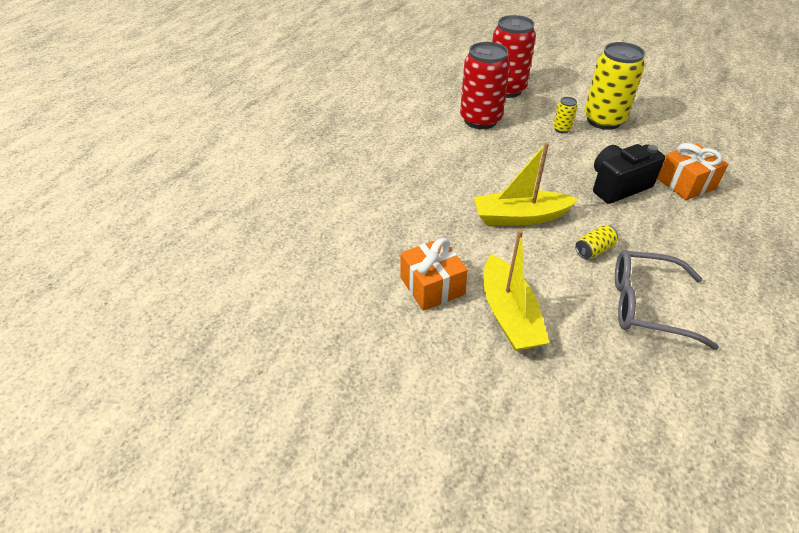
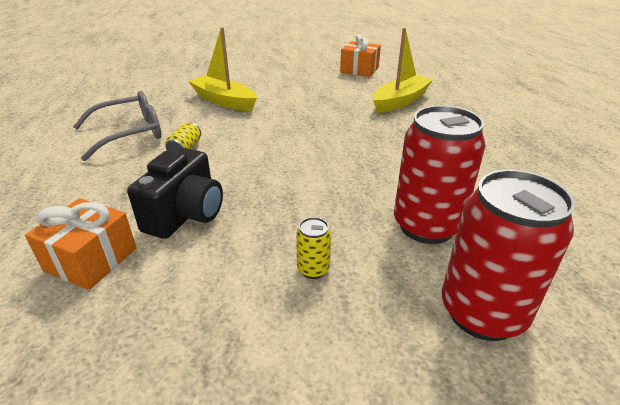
camera: 140 degrees right, 10 degrees down
(432, 286) = (283, 96): orange gift -> orange gift (359, 70)
(519, 217) = (266, 147): yellow boat -> yellow boat (400, 101)
(603, 120) = (262, 331): yellow can -> none

